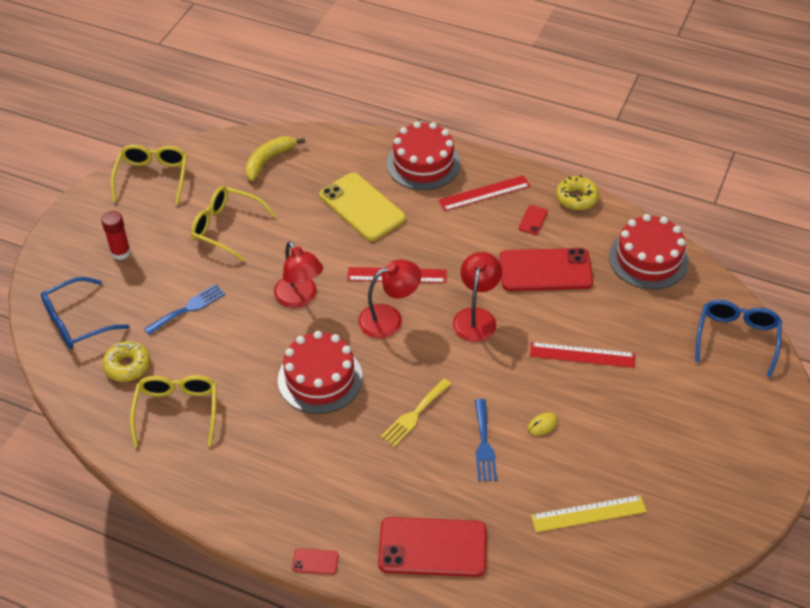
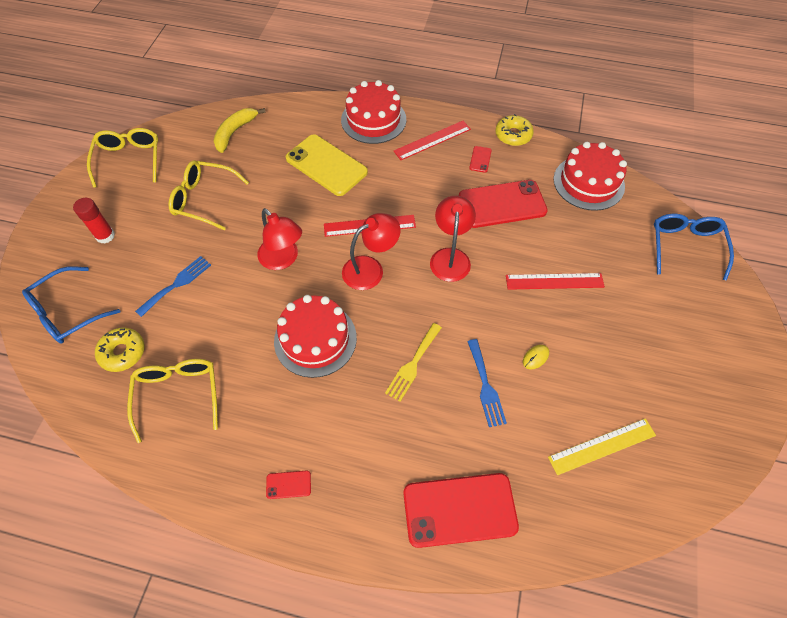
camera: 10 degrees left, 10 degrees up
(315, 561) = (343, 547): red phone -> red phone (288, 485)

